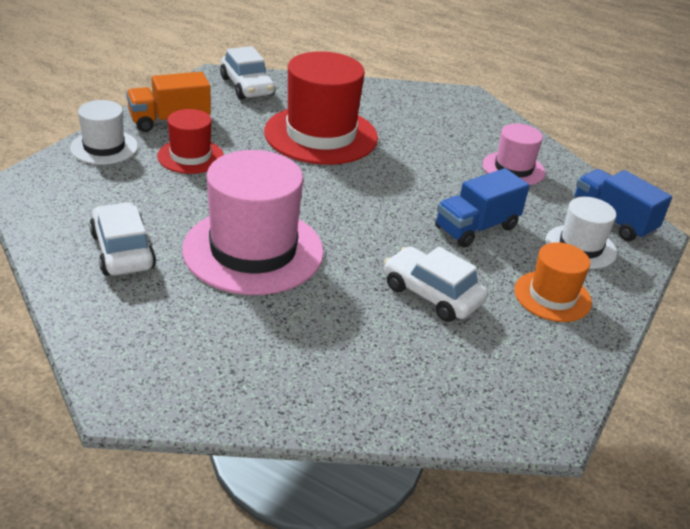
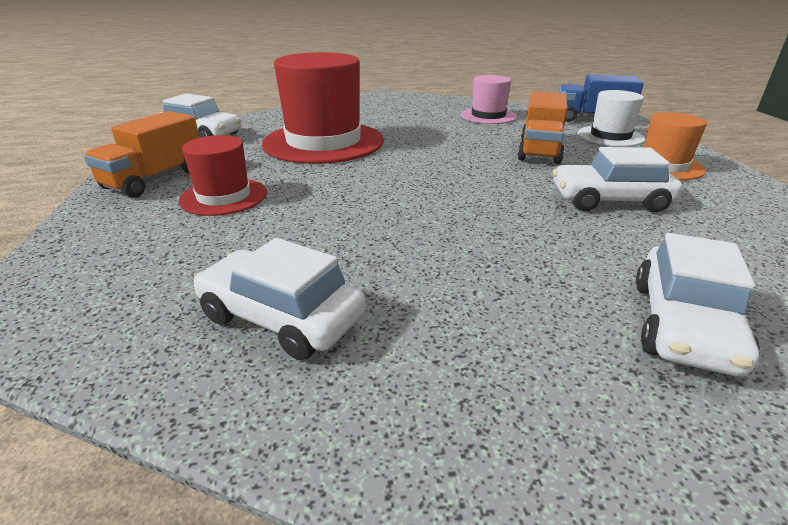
camera: 35 degrees left, 5 degrees down
(104, 147) = (99, 228): white hat -> none
(253, 250) = (422, 240): pink hat -> none
(298, 374) = (683, 325): none -> white car
(476, 228) = (539, 151): blue truck -> orange truck

